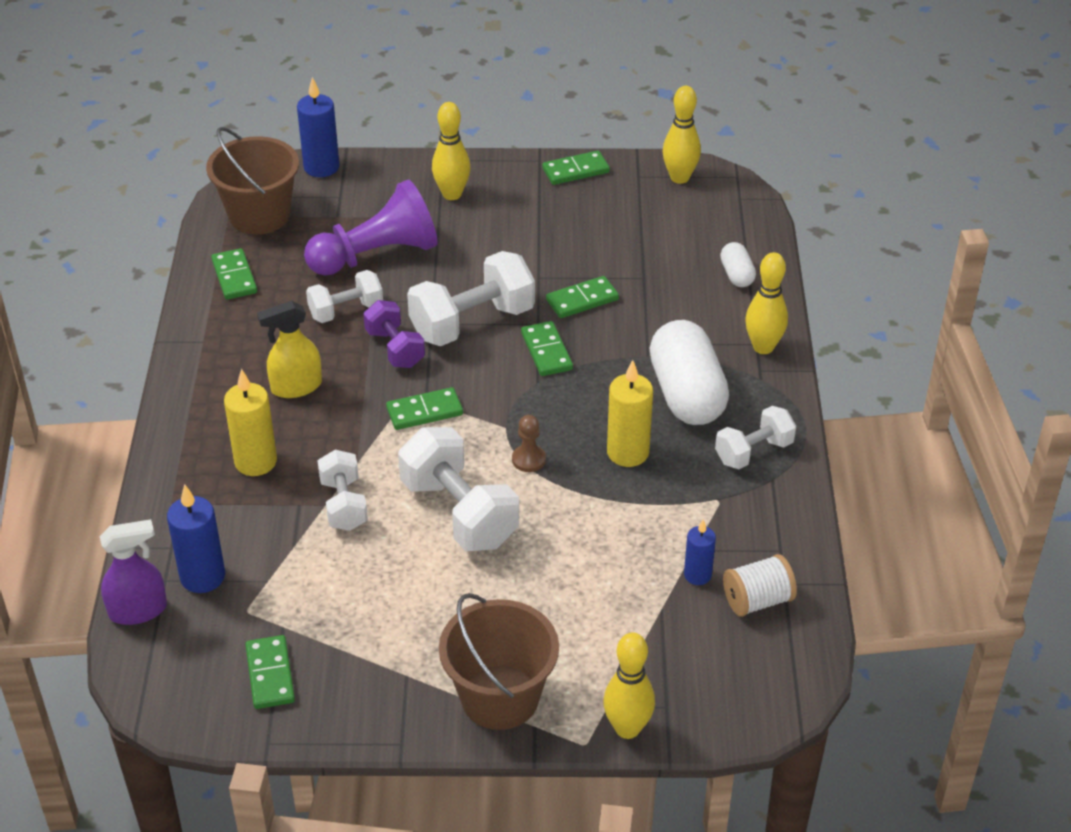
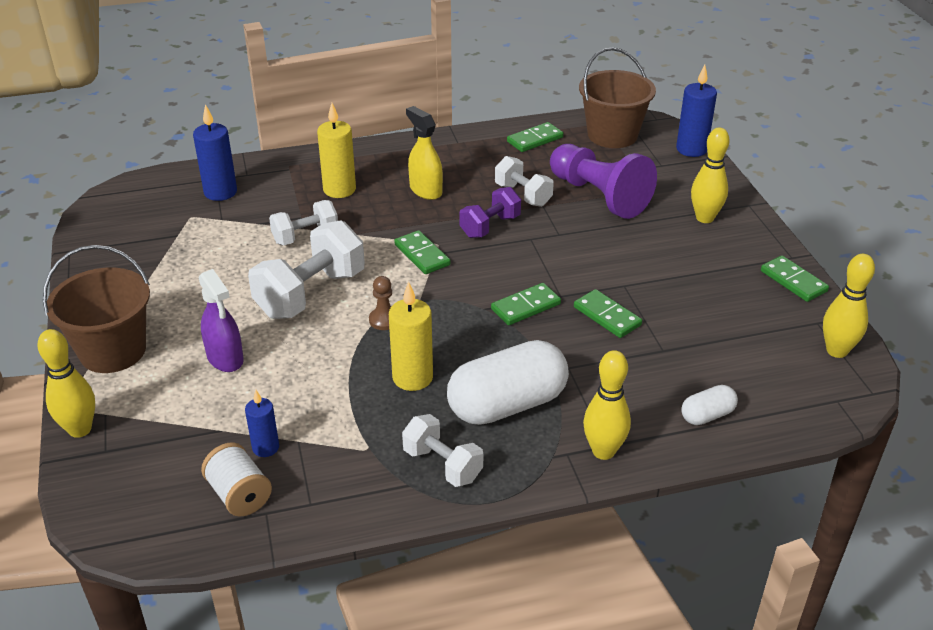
camera: 75 degrees right, 5 degrees down
(138, 610) = (186, 175): purple spray bottle -> purple spray bottle (225, 358)
(270, 674) = (131, 238): green domino -> none
(472, 323) = (542, 259): white dumbbell -> none

